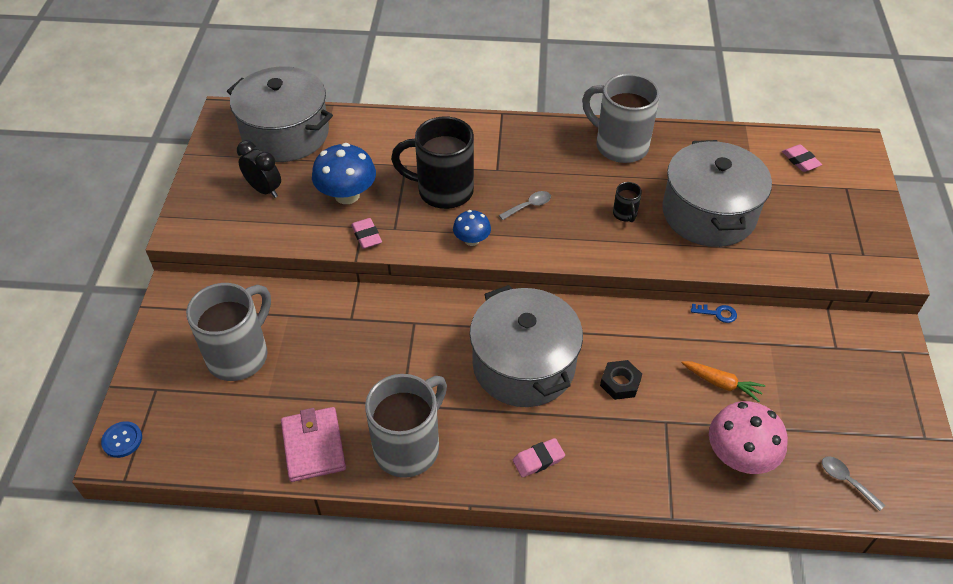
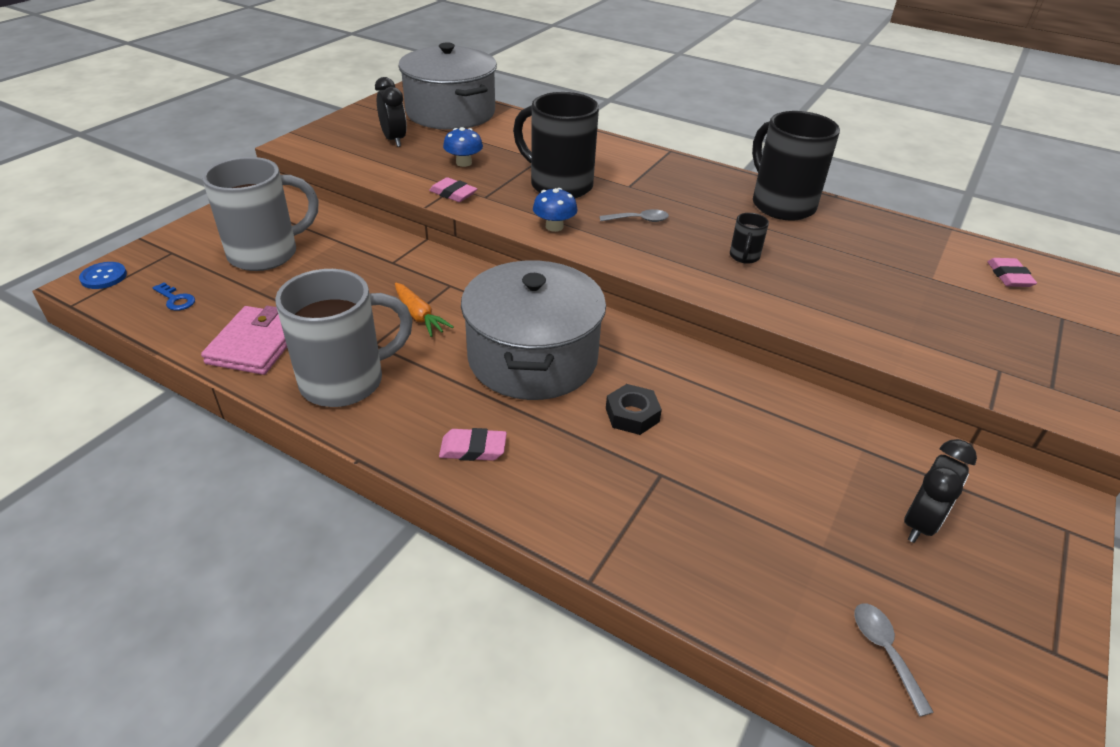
camera: 25 degrees right, 10 degrees down
(347, 195) = (464, 163): blue mushroom -> blue mushroom, size x0.58
(366, 236) = (453, 194): pink eraser -> pink eraser turned 60 degrees counterclockwise
(619, 146) = (781, 204): grey mug -> black mug
(708, 213) = (851, 286): grey pot -> none
(717, 313) = (808, 394): blue key -> blue key (176, 299)
(721, 383) = (765, 464): orange carrot -> orange carrot (419, 316)
(739, 456) = (736, 551): pink mushroom -> none
(826, 385) = (920, 523): none -> black clock

